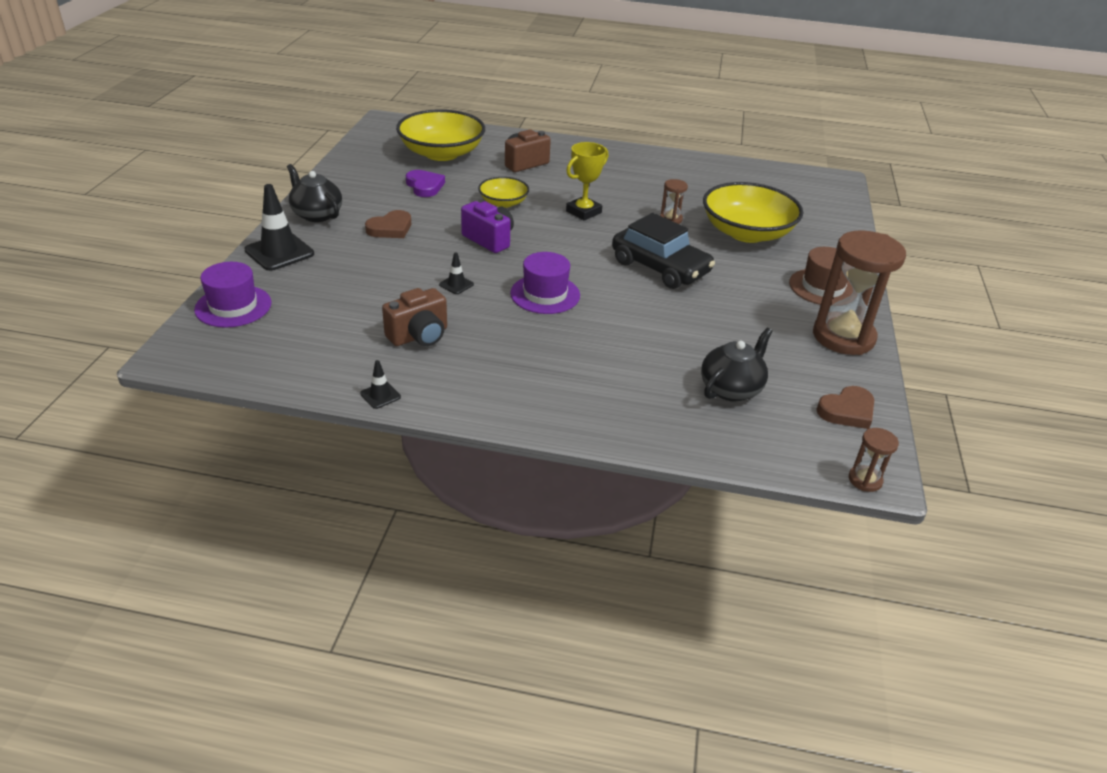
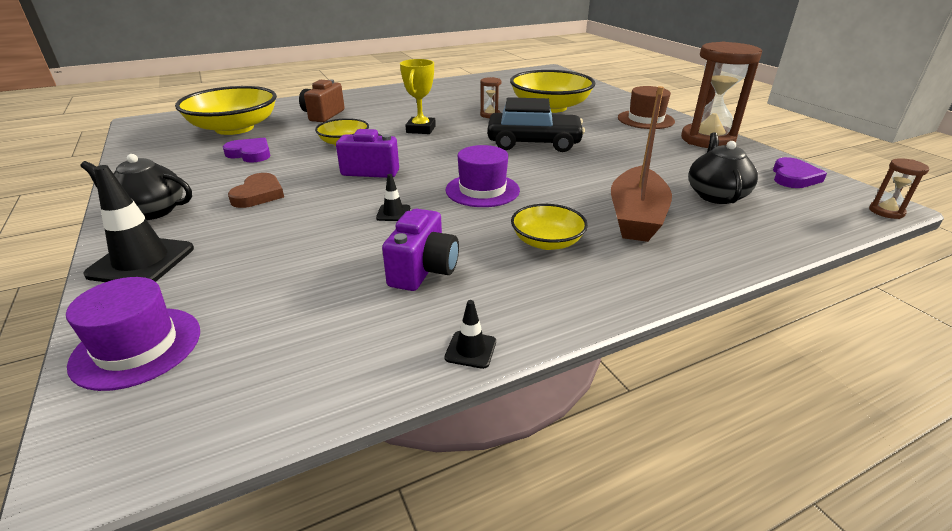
camera: 35 degrees left, 5 degrees down
(419, 336) = (423, 270): brown camera -> purple camera
(526, 357) = (547, 242): none -> yellow bowl
(625, 372) = (636, 217): none -> brown boat
(847, 411) = (793, 177): brown heart -> purple heart

